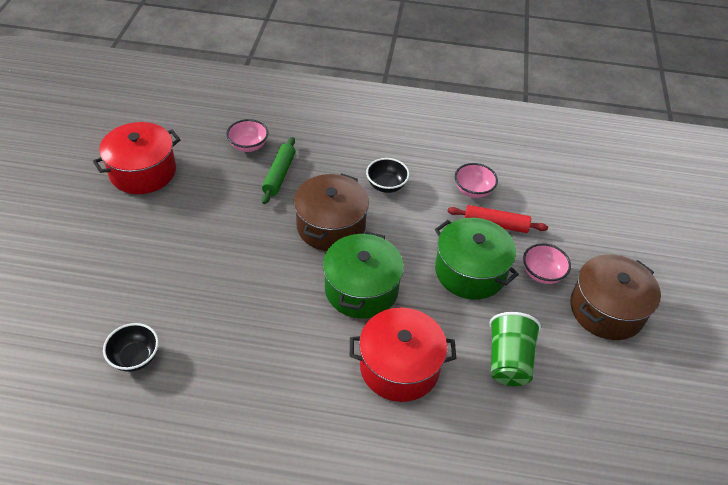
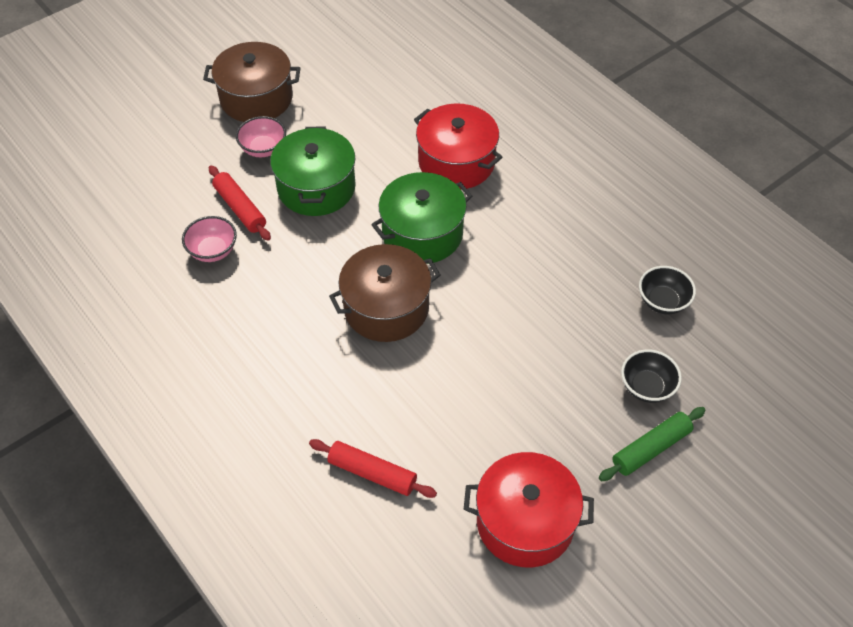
camera: 135 degrees left, 5 degrees up
(248, 146) = (372, 473): pink bowl -> red rolling pin
(279, 175) = (377, 405): green rolling pin -> green rolling pin (651, 449)
(386, 185) = (284, 313): black bowl -> black bowl (646, 387)
(509, 361) = (373, 116): green cup -> none

